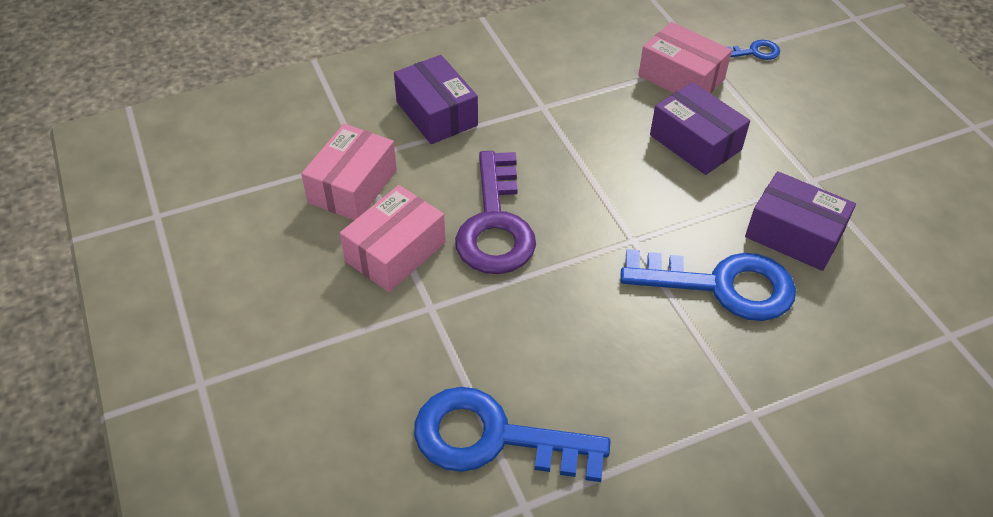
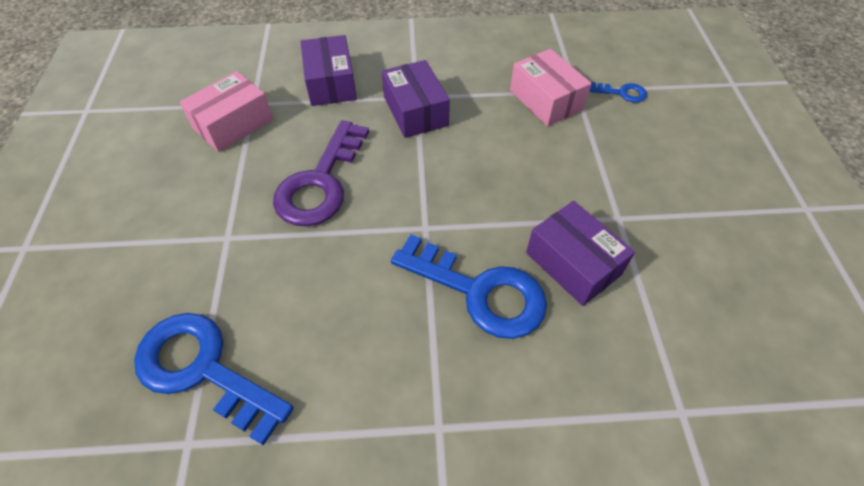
camera: 20 degrees right, 5 degrees up
(395, 252) = (230, 184): pink box -> none
(695, 142) = (527, 157): purple box -> purple box (415, 111)

